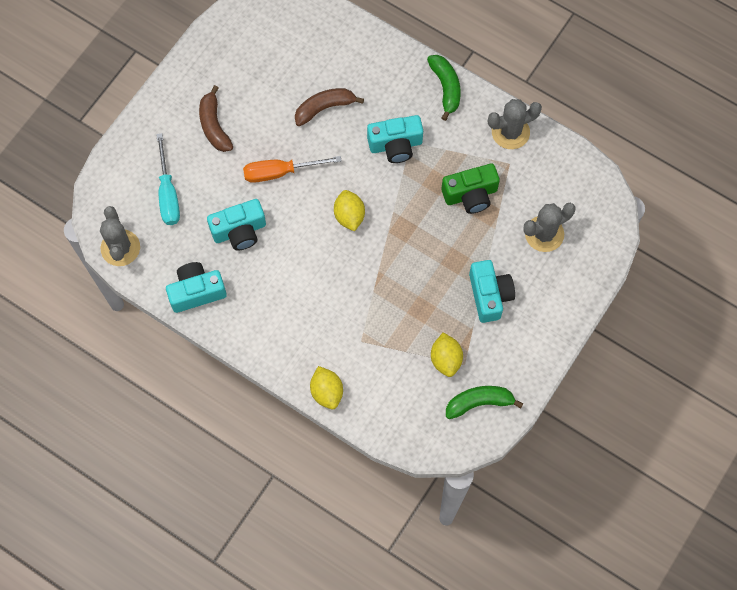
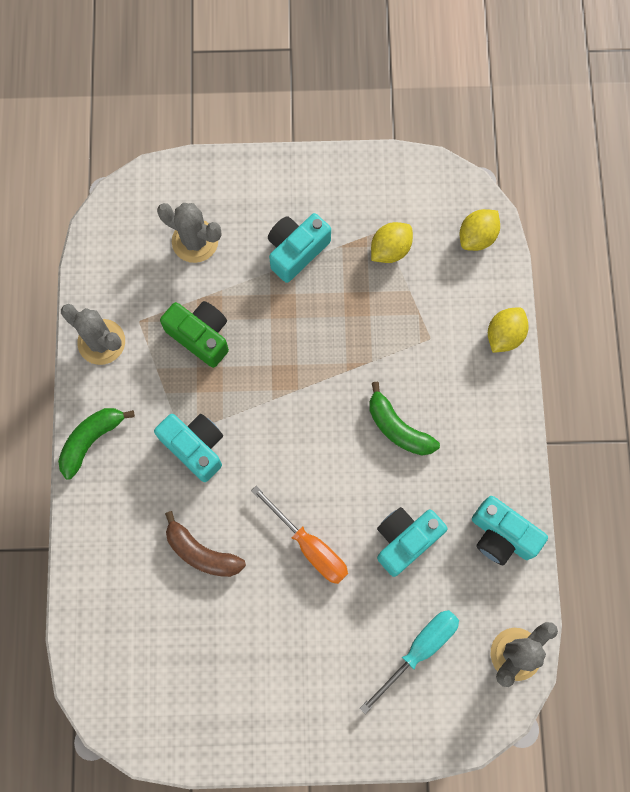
camera: 125 degrees left, 5 degrees up
(214, 125) = (305, 660): brown banana -> none
(239, 231) = (405, 540): turquoise camera -> turquoise camera turned 75 degrees counterclockwise
(349, 216) = (308, 439): yellow lemon -> yellow lemon (477, 237)
(479, 402) = (409, 194): green banana -> green banana (397, 428)

